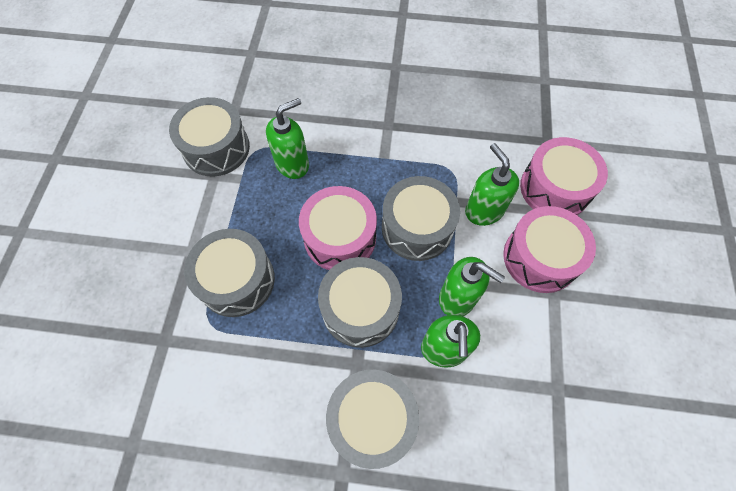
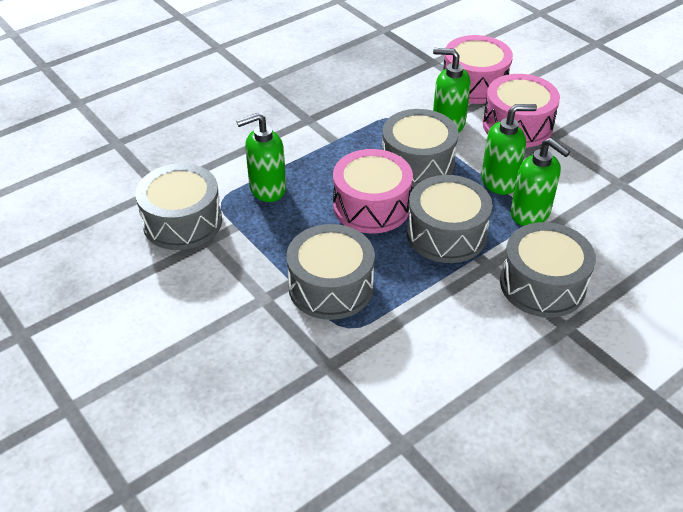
camera: 45 degrees left, 20 degrees down
(292, 164) = (267, 189): green soap dispenser -> green soap dispenser turned 120 degrees counterclockwise

